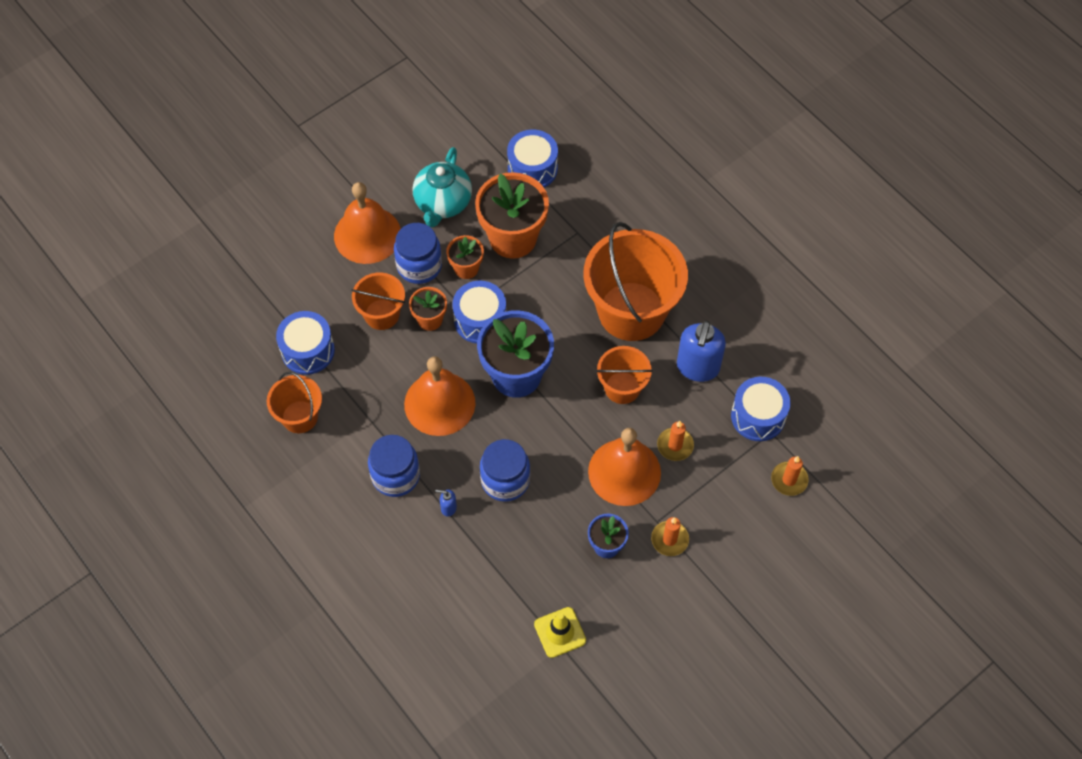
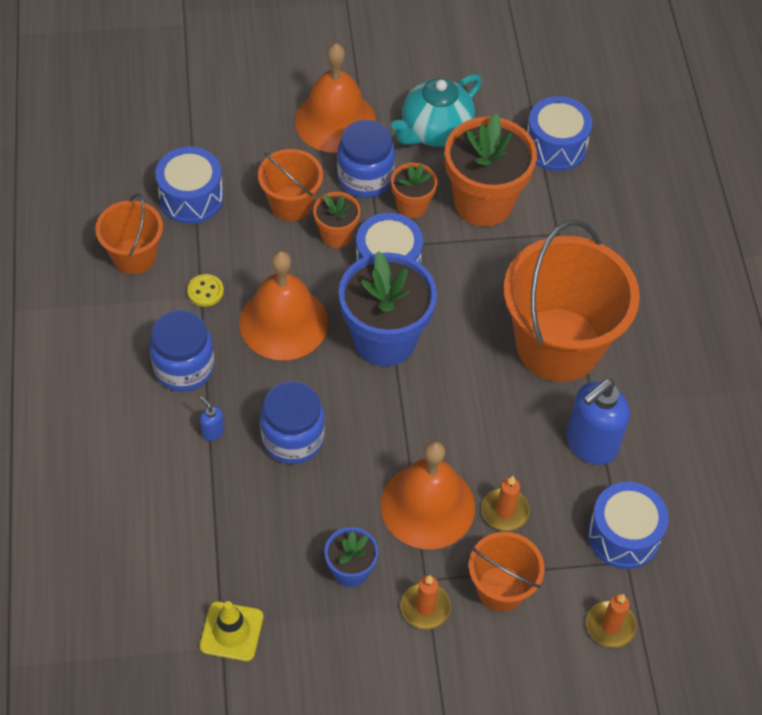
camera: 30 degrees right, 5 degrees down
(369, 413) = (205, 291): none -> yellow button
(622, 388) = (490, 417): orange bucket -> orange bucket (501, 588)

